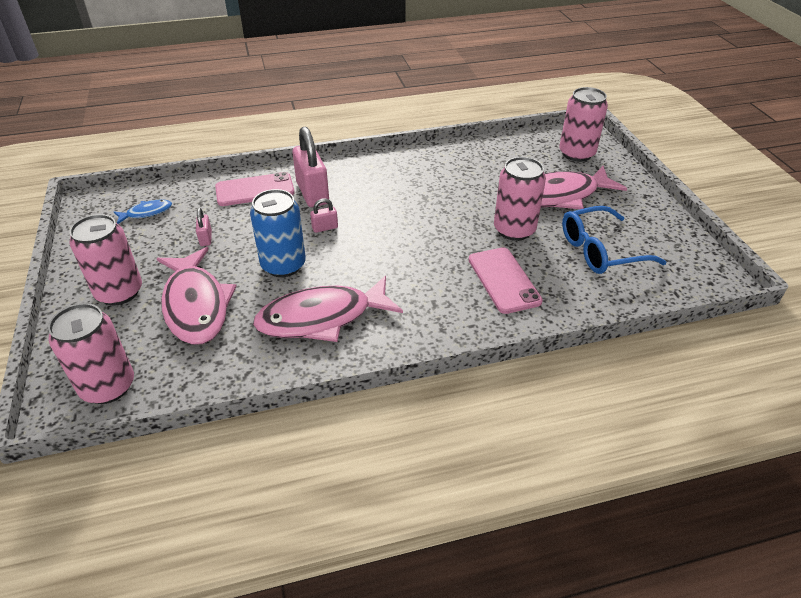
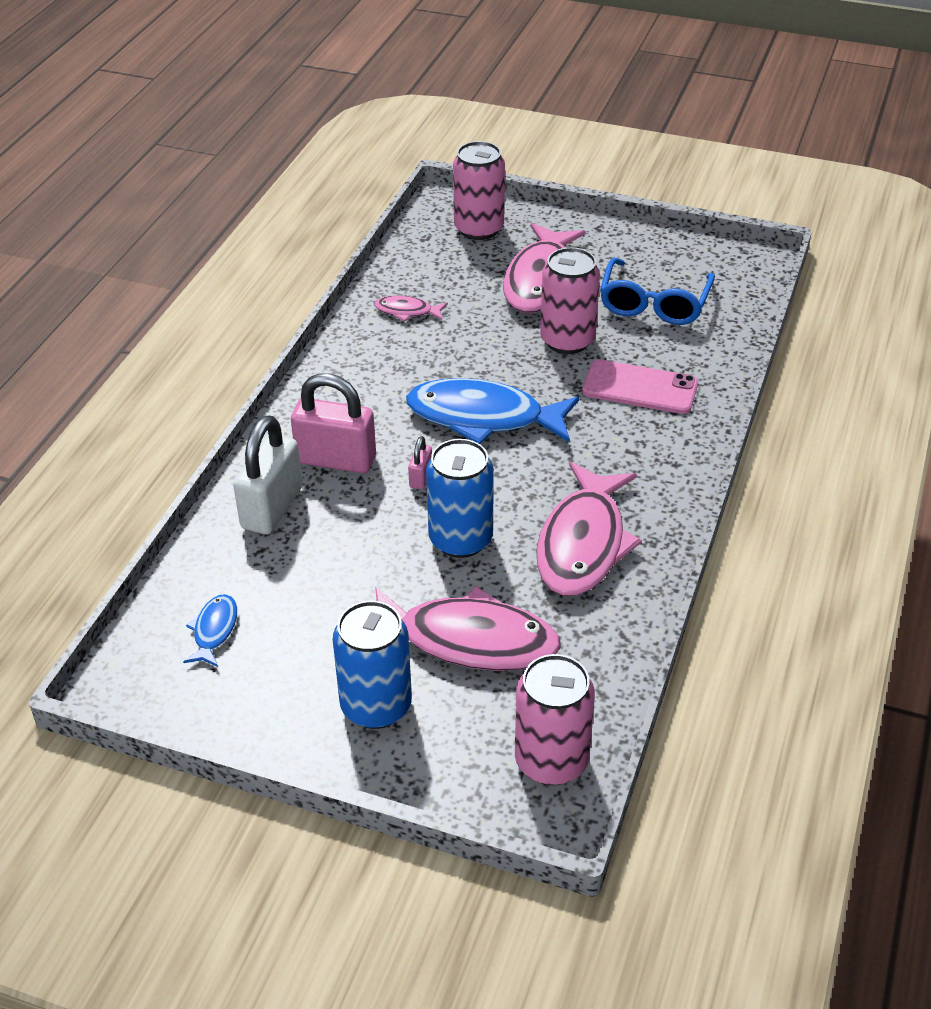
camera: 55 degrees left, 0 degrees up
(119, 292) = (376, 706): pink can -> blue can
(206, 238) = (337, 590): pink padlock -> none
(255, 190) = (272, 508): pink phone -> white padlock
(402, 228) = (483, 417): none -> blue fish
(466, 162) = (407, 311): none -> pink fish

